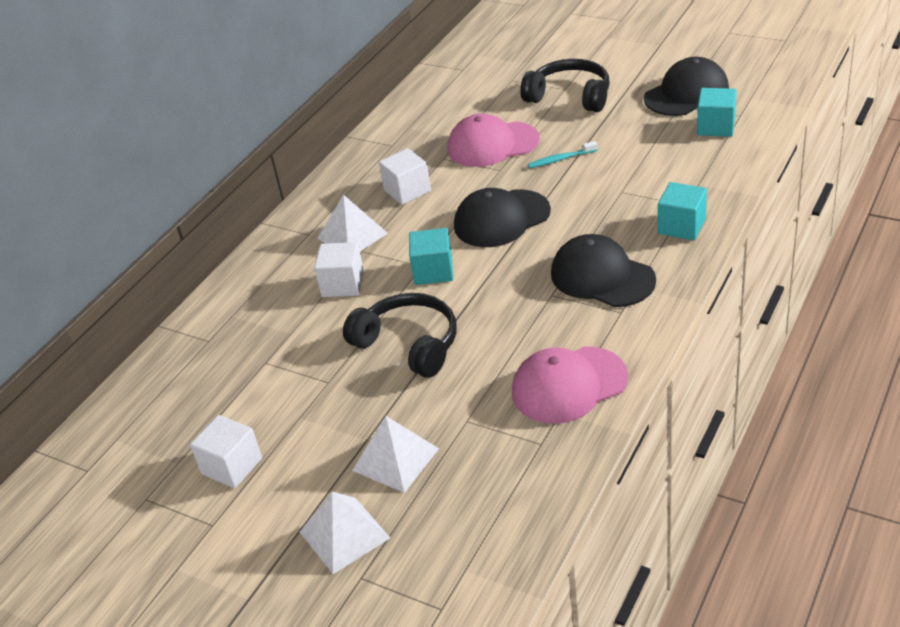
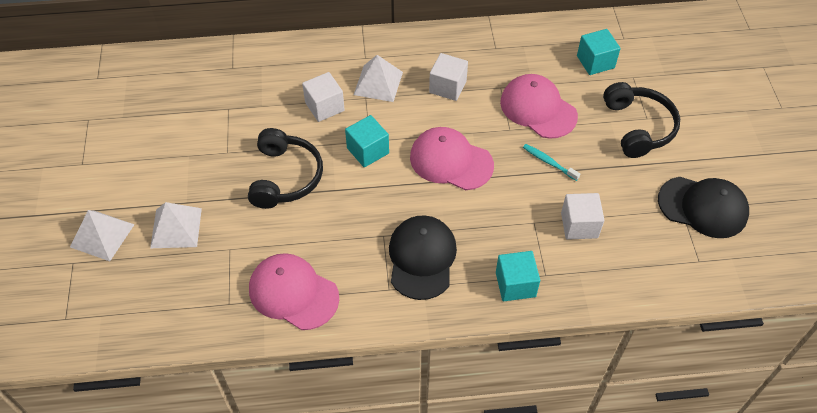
camera: 50 degrees right, 15 degrees up
(232, 466) = (131, 145): white cube -> white cube (579, 225)
(501, 219) = (451, 161): black cap -> pink cap
(716, 127) = (669, 250): turquoise cube -> turquoise cube (595, 62)

